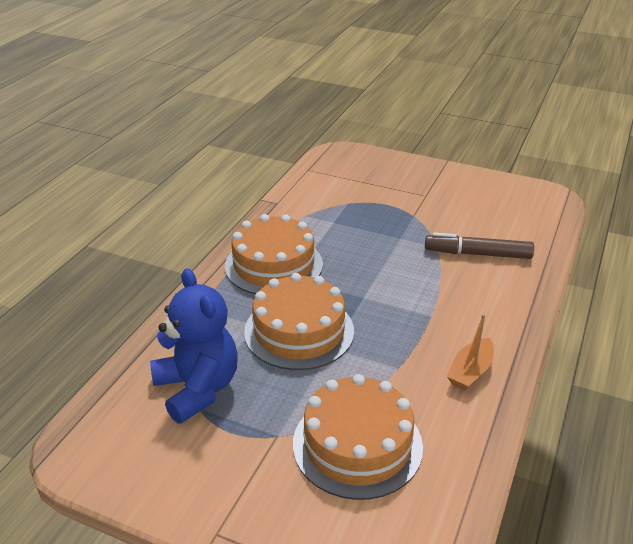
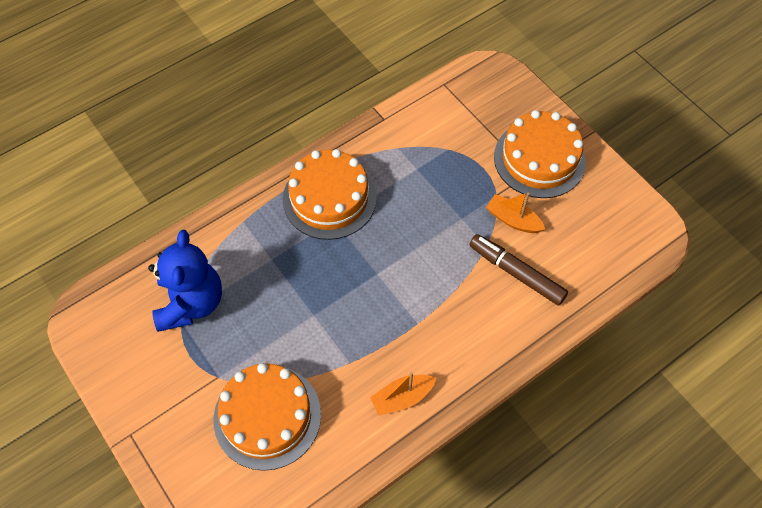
camera: 30 degrees right, 25 degrees up
(299, 331) = (300, 284): orange cake -> orange cake (539, 159)
(441, 225) = (513, 220): none -> orange boat

